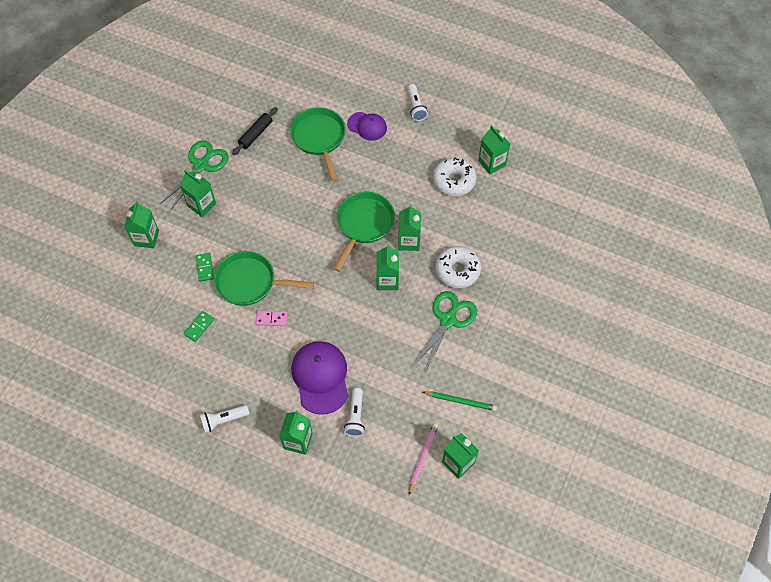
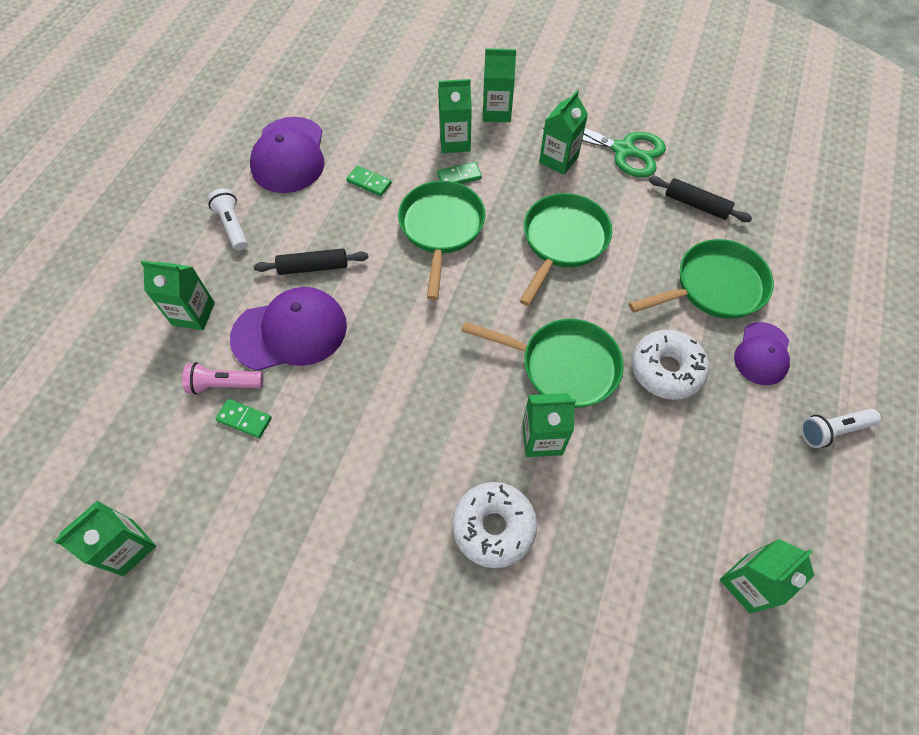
camera: 85 degrees right, 0 degrees up
(160, 383) = (289, 155): none -> purple cap
(270, 364) = (313, 267): none -> black rolling pin
(271, 319) = (384, 261): pink domino -> none
(272, 212) = (562, 241): none -> green pan
(355, 416) = (224, 384): white flashlight -> pink flashlight
(381, 402) = (244, 419): none -> green domino
(387, 280) = (462, 410): green carton -> green carton (455, 142)
(423, 458) = (144, 489): pink pencil -> none
(448, 320) = (392, 516): green scissors -> none
(454, 181) = (686, 510): white donut -> white donut (666, 370)
(460, 401) = (238, 546): green pencil -> none

